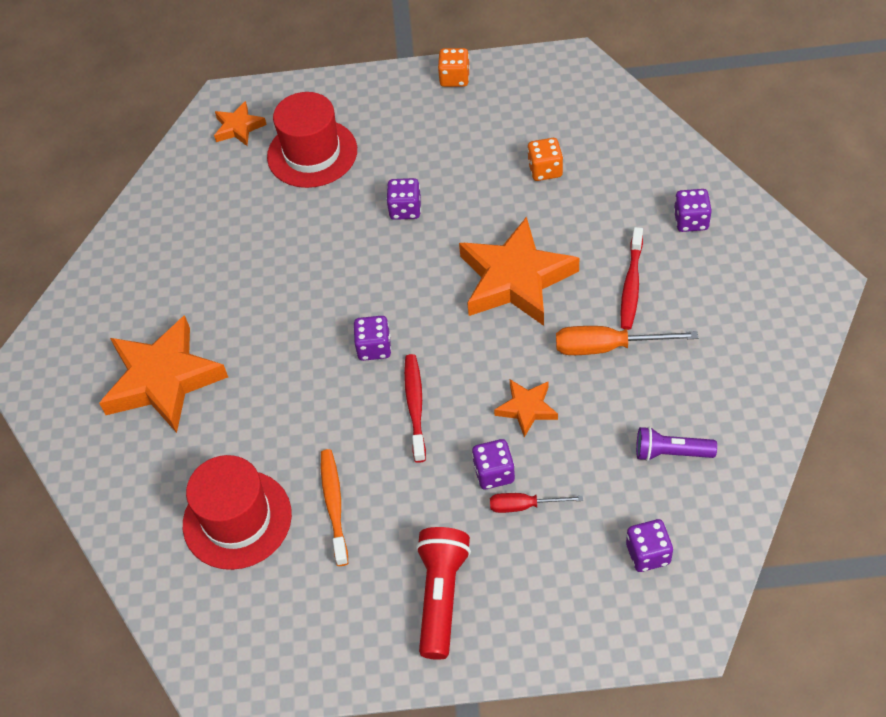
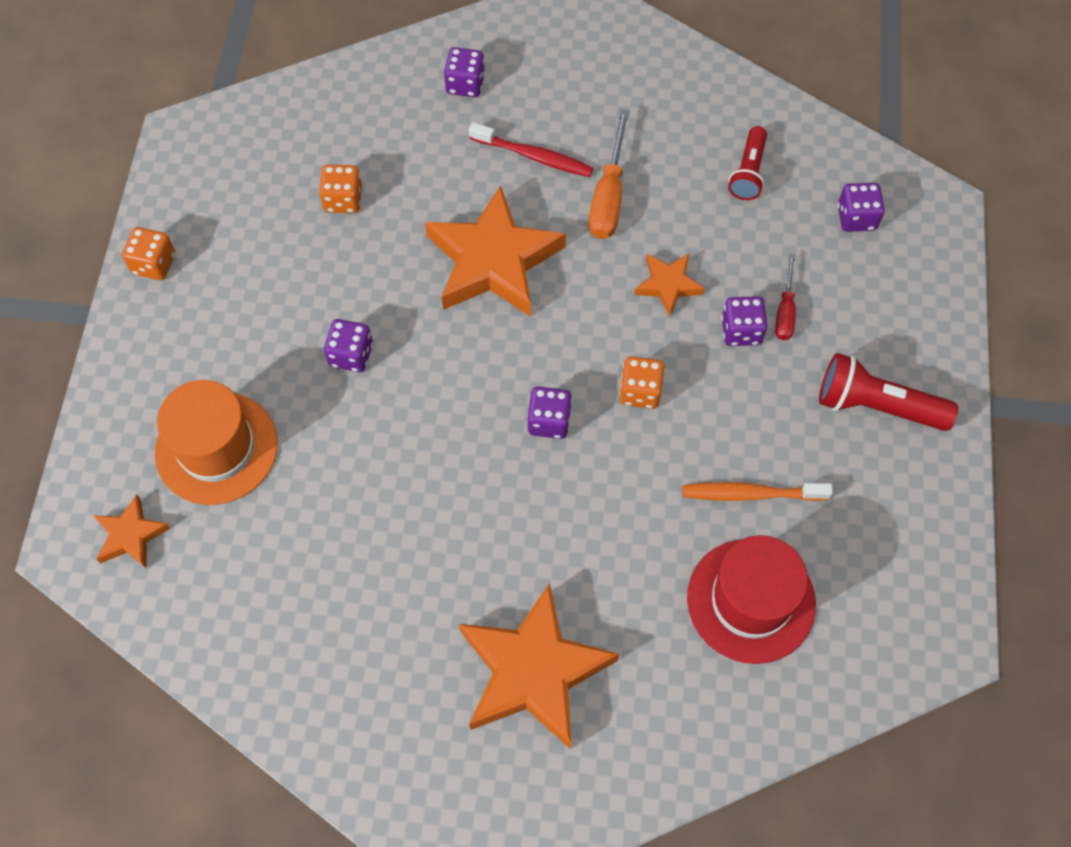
camera: 85 degrees left, 10 degrees up
(312, 153) = (216, 448): red hat -> orange hat
(415, 406) = (640, 391): red toothbrush -> orange dice
(671, 453) = (748, 172): purple flashlight -> red flashlight

